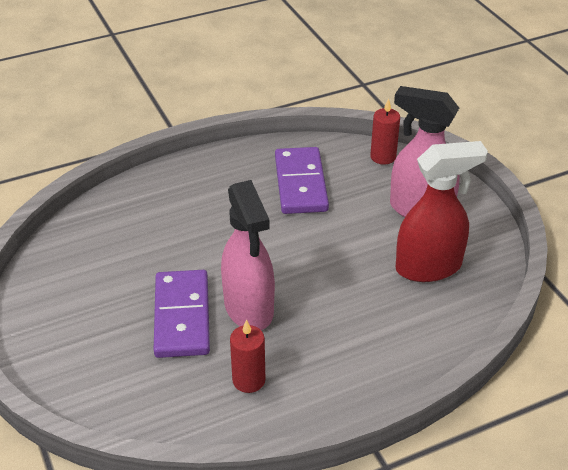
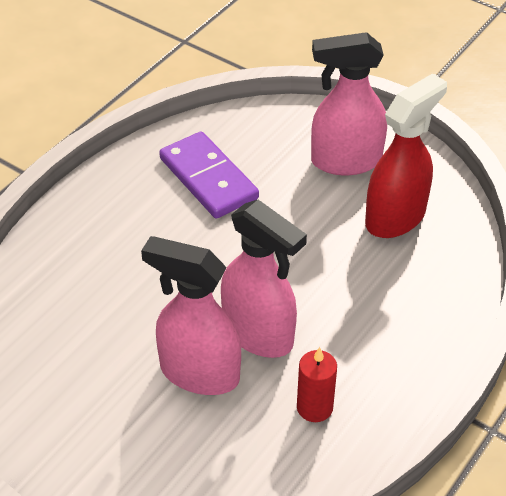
camera: 30 degrees left, 5 degrees up
(182, 316) = (198, 373): purple domino -> pink spray bottle
(383, 157) = (268, 117): red candle -> none

